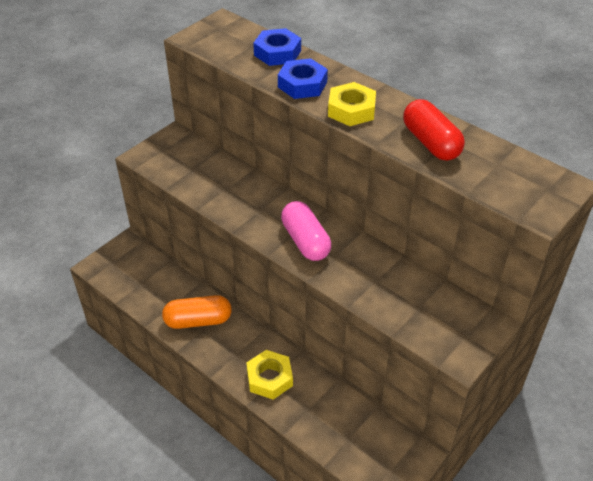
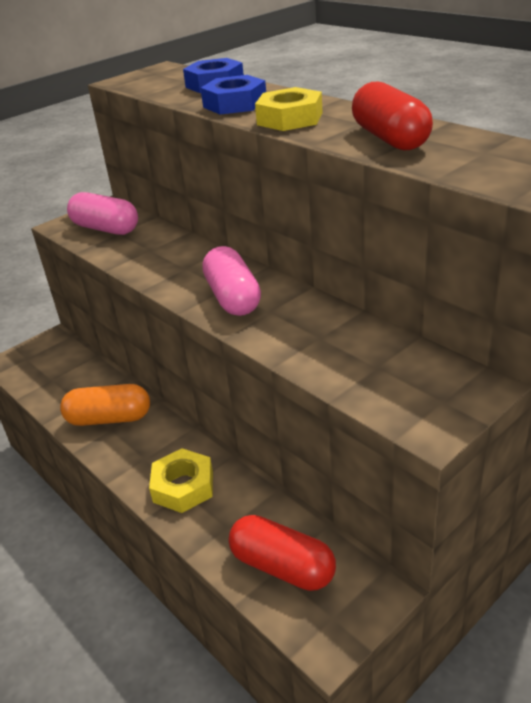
camera: 10 degrees right, 10 degrees down
(182, 162) = (106, 229): none -> pink capsule
(351, 437) = (282, 567): none -> red capsule

